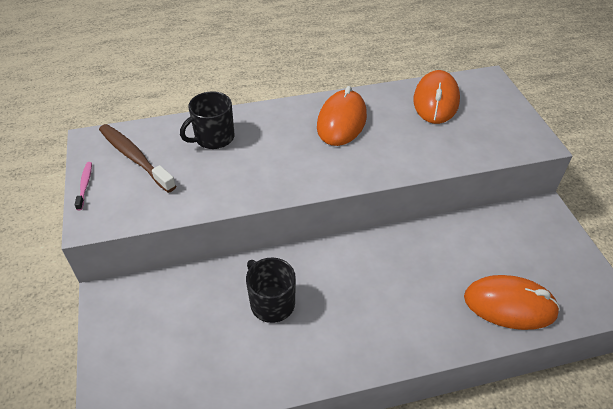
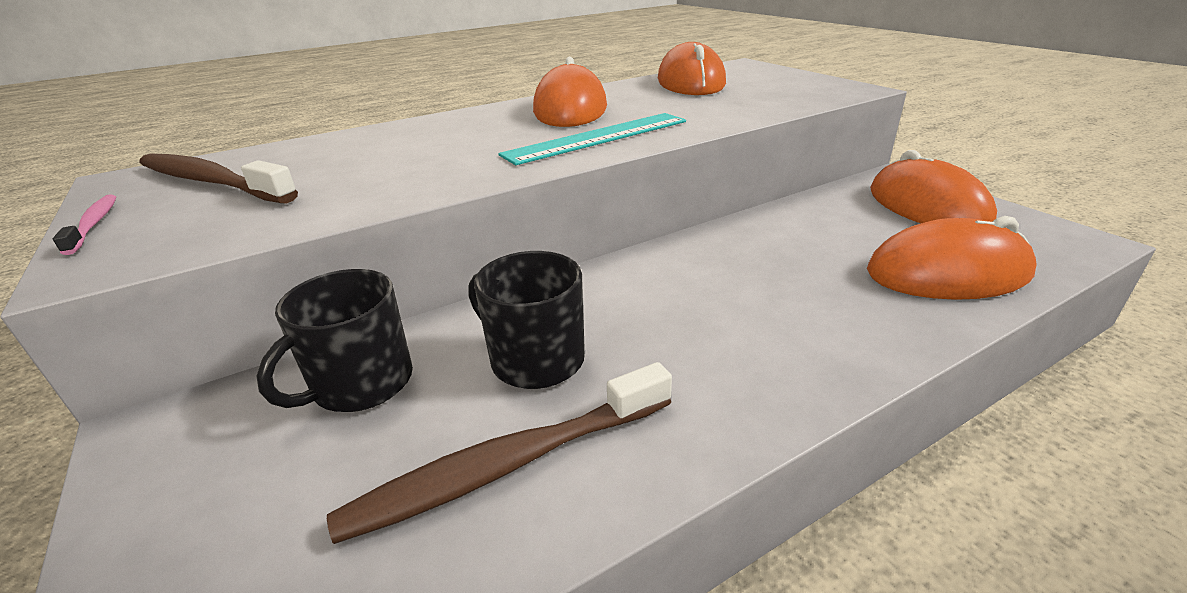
camera: 15 degrees left, 15 degrees down
(213, 138) = (364, 146): black mug -> black mug (360, 384)
(244, 358) = (507, 465): none -> brown toothbrush
(344, 165) = (598, 138): none -> turquoise ruler
(544, 245) = (927, 207): none -> orange mouse

